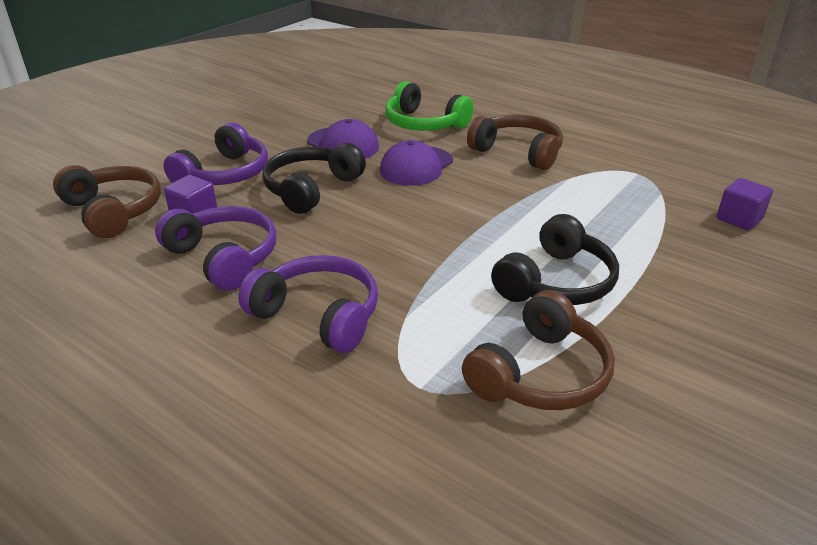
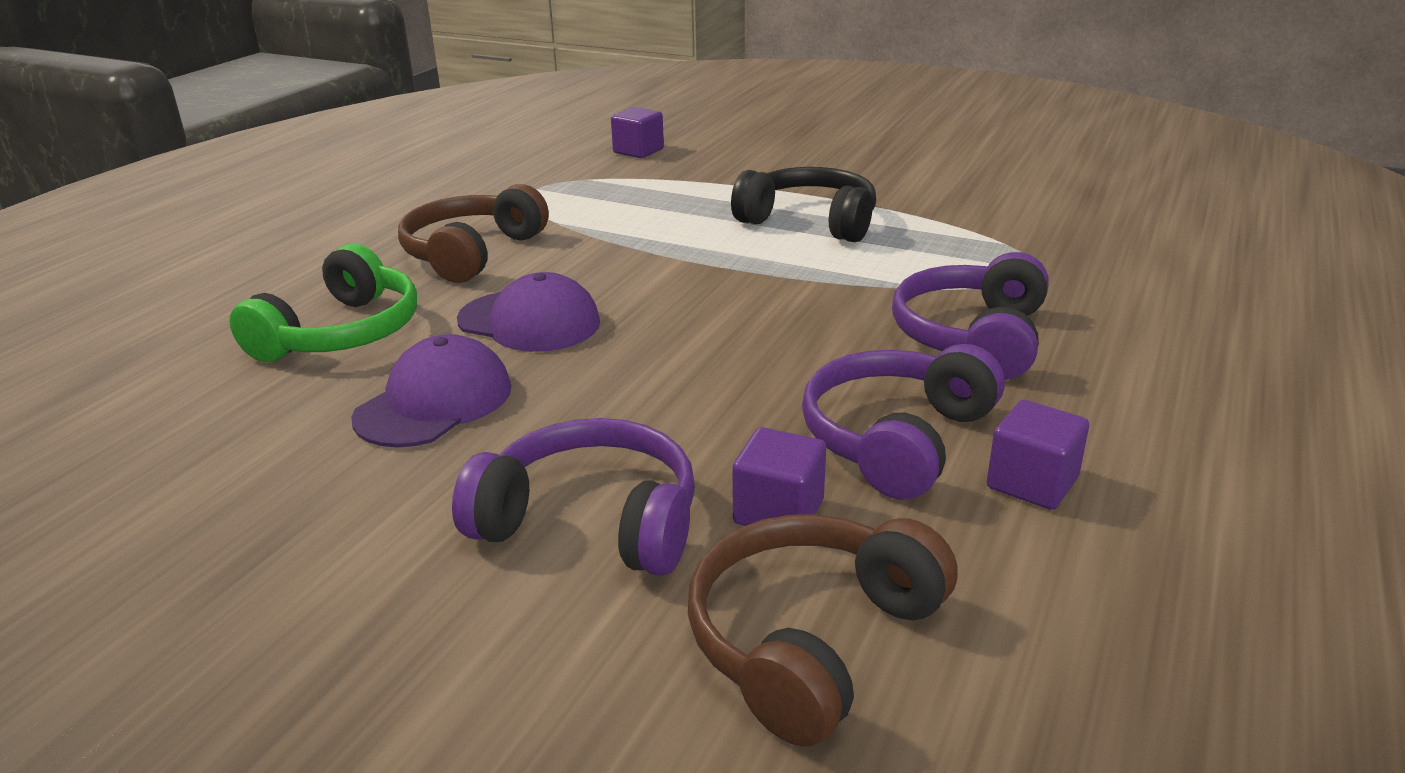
camera: 100 degrees left, 5 degrees down
(152, 291) = (1032, 483): none -> purple cube
(311, 189) = (634, 403): black headphones -> none
(540, 374) = (965, 223): brown headphones -> none

